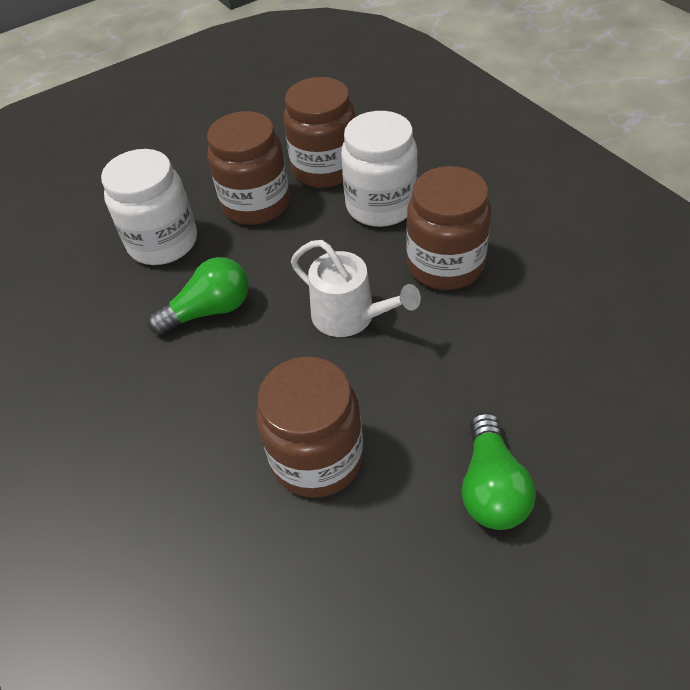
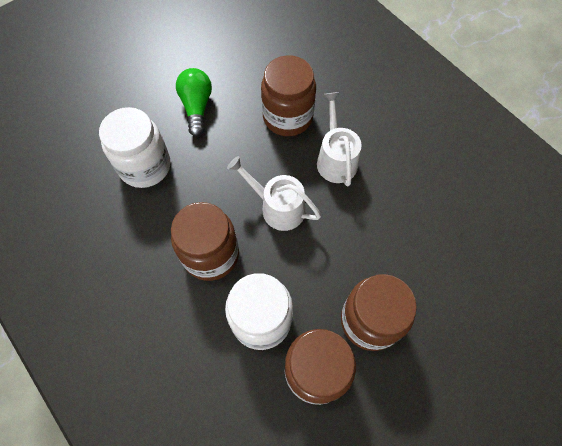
camera: 170 degrees right, 15 degrees up
(163, 242) = (435, 274): white jar -> white jar (145, 166)
(209, 310) = (376, 210): green light bulb -> none
(249, 380) = (336, 159): none -> white watering can

